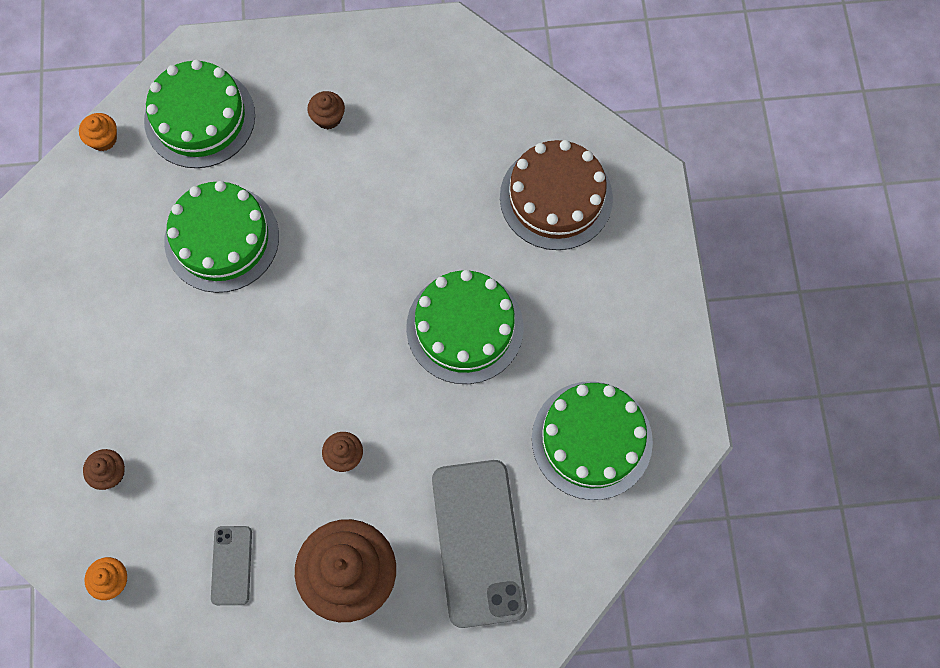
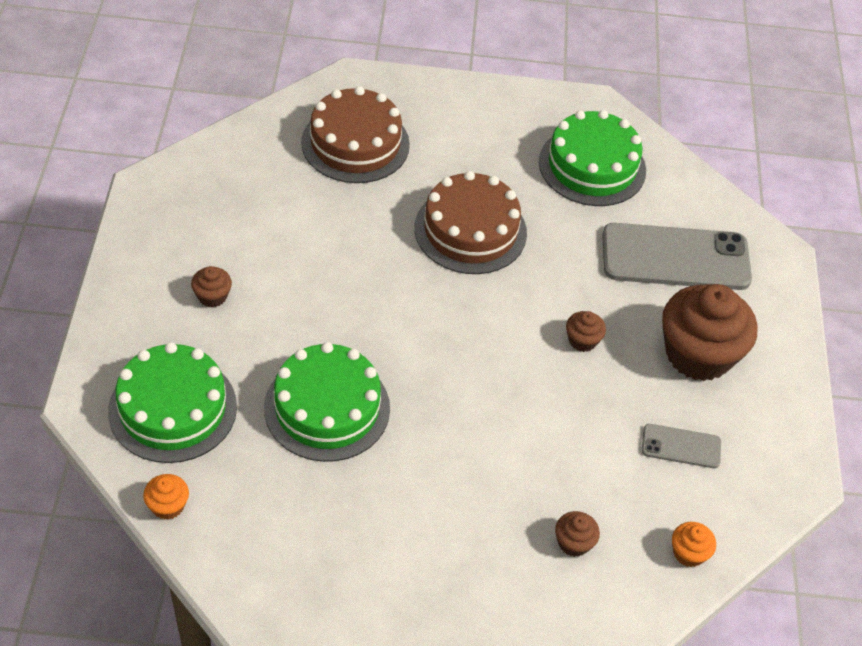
camera: 85 degrees left, 20 degrees down
(464, 327) = (470, 230): green cake -> brown cake

